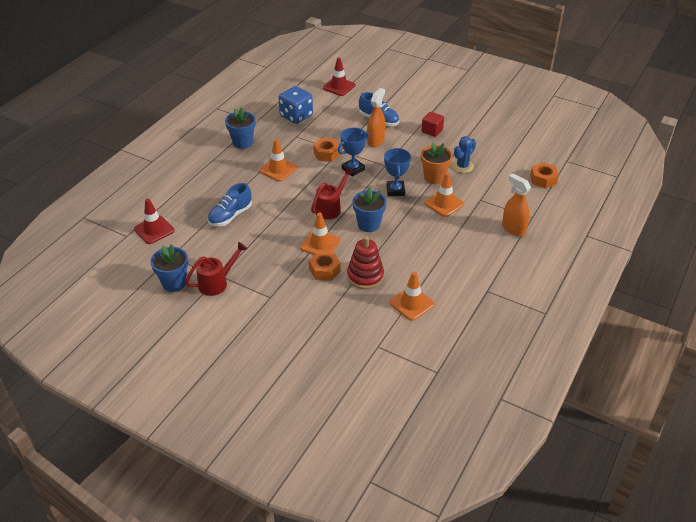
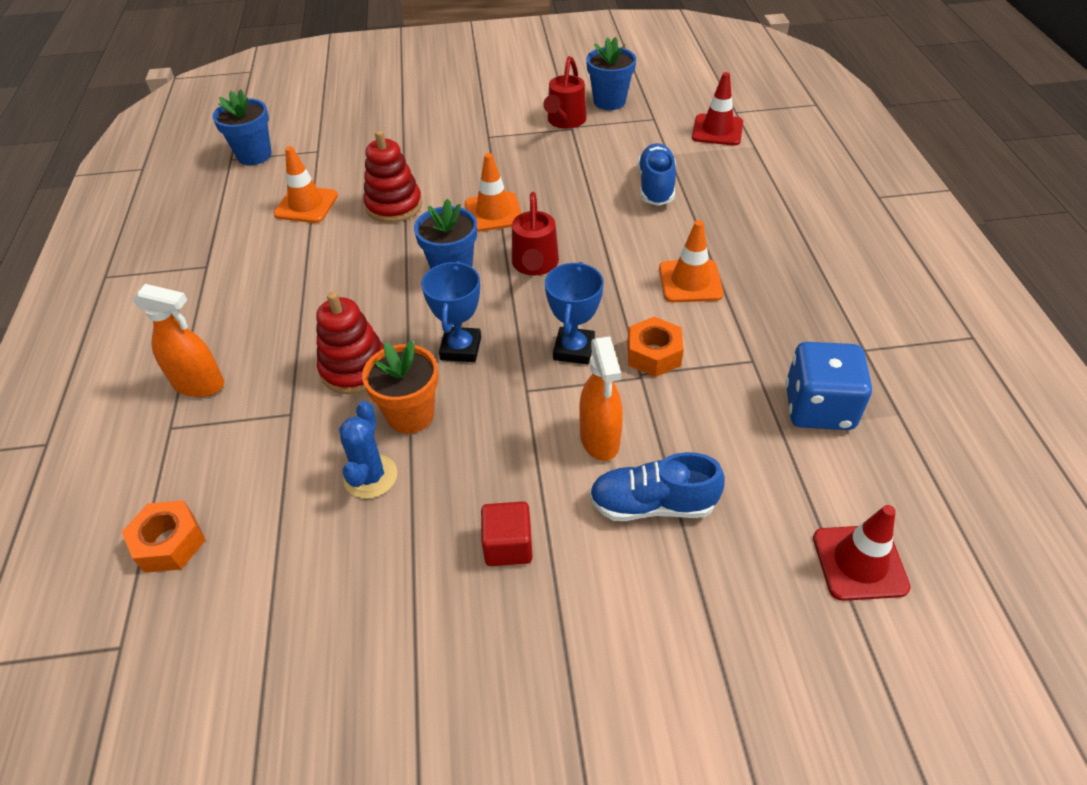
camera: 145 degrees right, 5 degrees up
(242, 142) = (814, 295): blue flower pot -> blue flower pot (254, 155)
(324, 270) = (454, 188): orange nut -> none
(395, 190) = (461, 348): blue trophy -> blue trophy turned 45 degrees clockwise
(444, 204) = (355, 369): orange traffic cone -> red stacking toy

